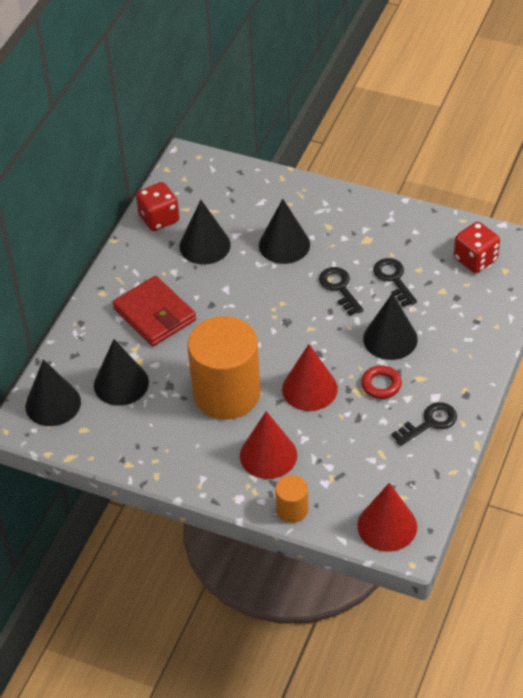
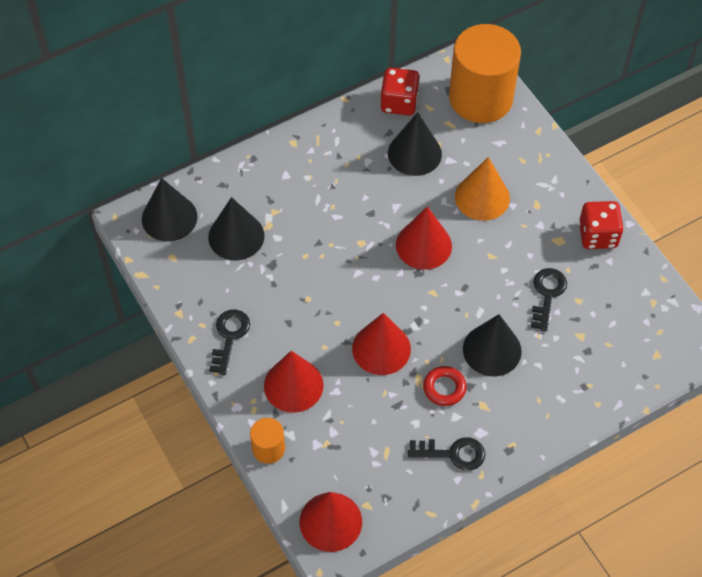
camera: 35 degrees right, 10 degrees up
(154, 314) = (317, 191): red wallet -> none
(226, 393) = (310, 304): orange cylinder -> orange cylinder (481, 98)
(272, 302) = (423, 245): none -> red cone
(284, 245) = (482, 197): black cone -> orange cone
(339, 288) = (492, 271): black key -> black key (229, 337)
(475, 259) = (639, 325): red dice -> red dice (597, 235)

